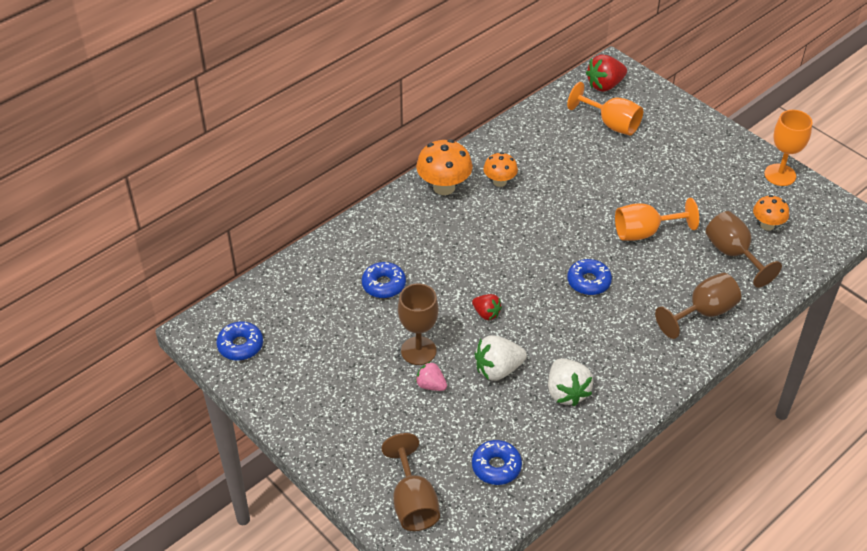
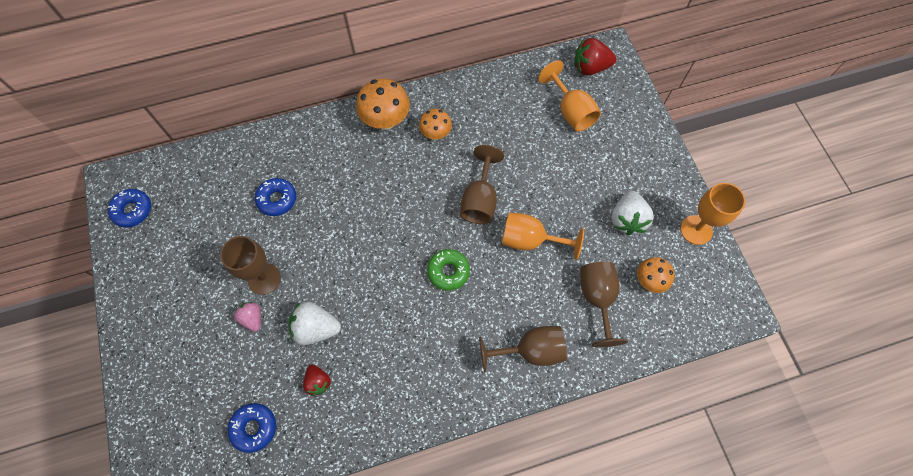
camera: 25 degrees right, 20 degrees up
(413, 502) = (167, 430): brown goblet -> brown goblet (480, 200)
(486, 313) = (341, 266): red strawberry -> red strawberry (318, 382)
(566, 392) = (358, 379): white strawberry -> white strawberry (627, 220)
(588, 282) = (448, 271): blue donut -> green donut

